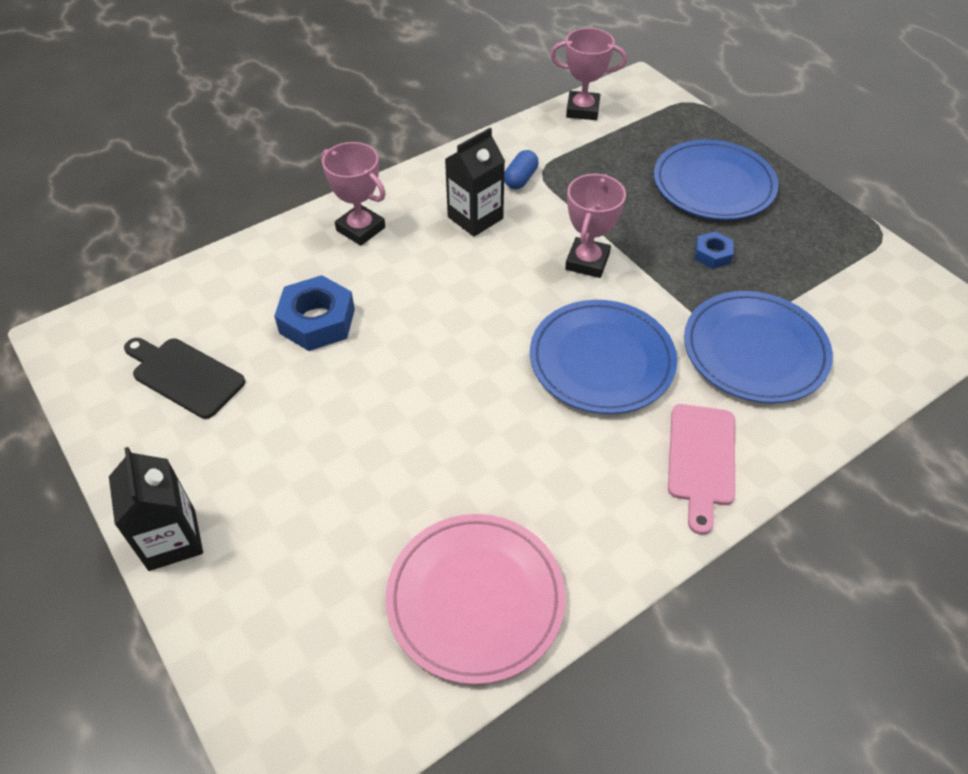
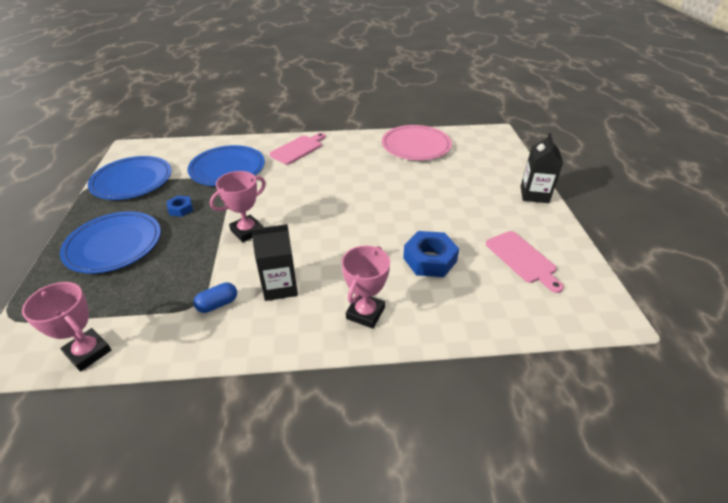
camera: 150 degrees left, 10 degrees down
(184, 375) = (522, 259): black cutting board -> pink cutting board
(360, 229) = (365, 313): pink trophy -> pink trophy turned 45 degrees clockwise
(601, 360) = (296, 188): blue plate -> blue plate (132, 181)

